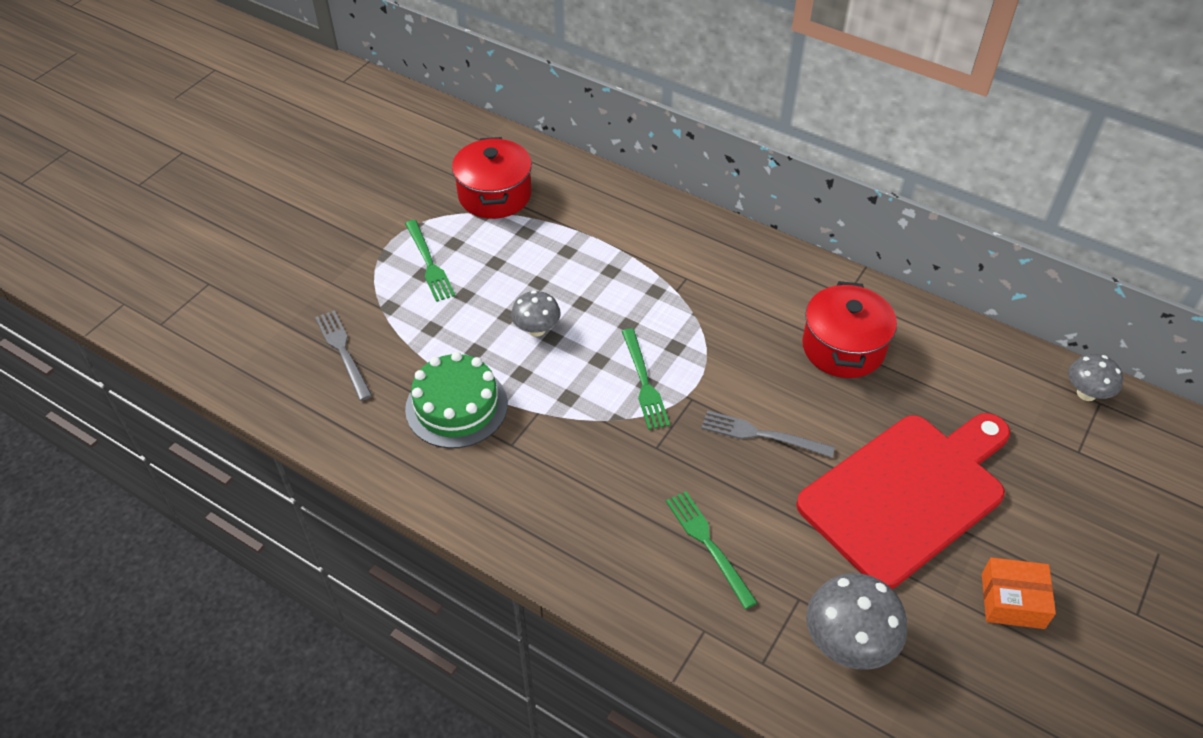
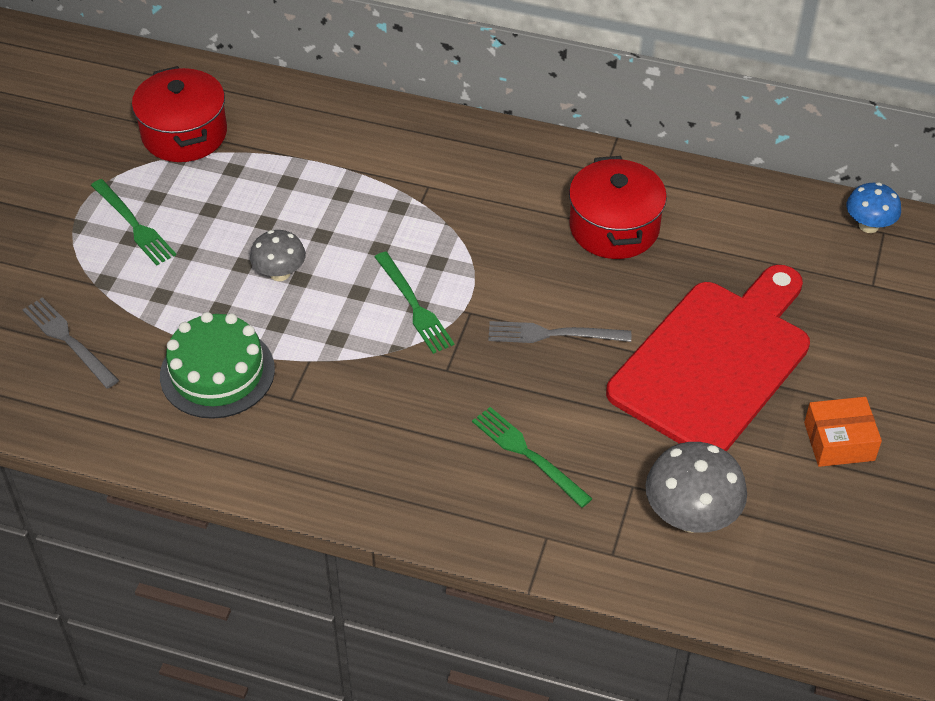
camera: 15 degrees left, 0 degrees up
(1086, 393) = (868, 225): grey mushroom -> blue mushroom

